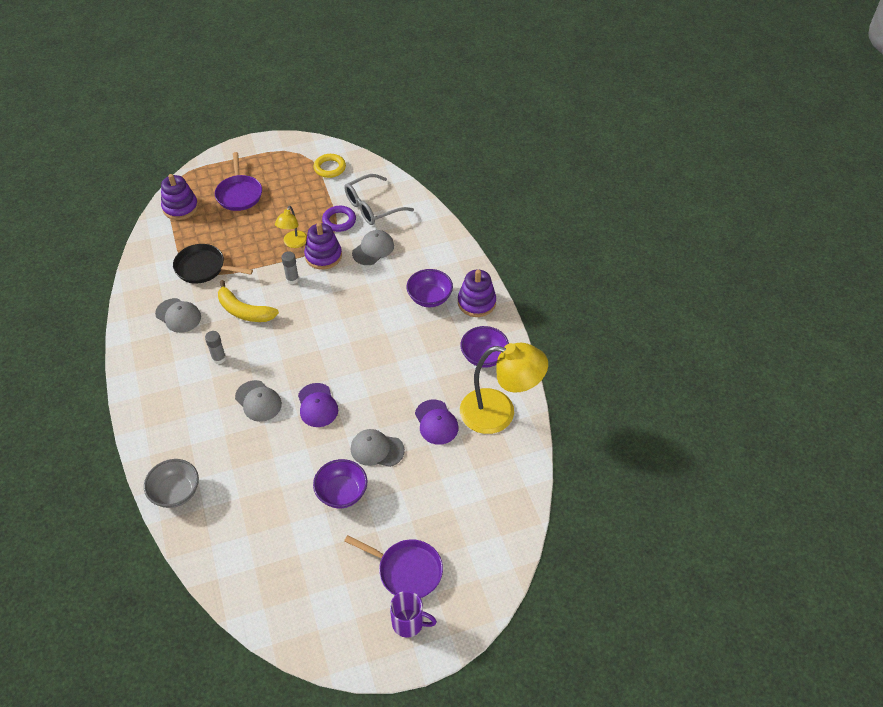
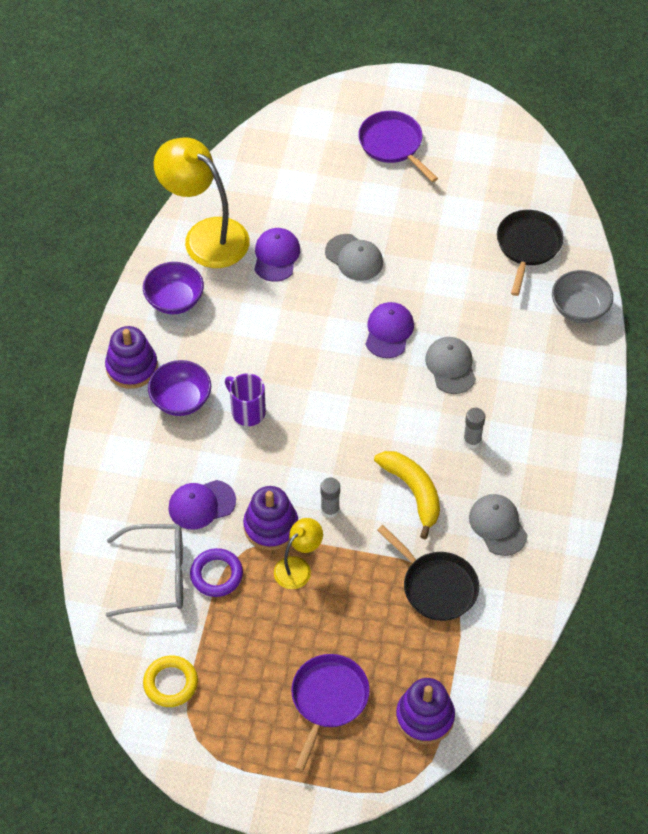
camera: 150 degrees left, 5 degrees up
(241, 528) = (528, 246): none -> black pan
(342, 493) = (413, 233): purple bowl -> none
(373, 249) = (201, 504): grey cap -> purple cap
(409, 623) = (415, 107): purple mug -> purple mug (247, 411)

